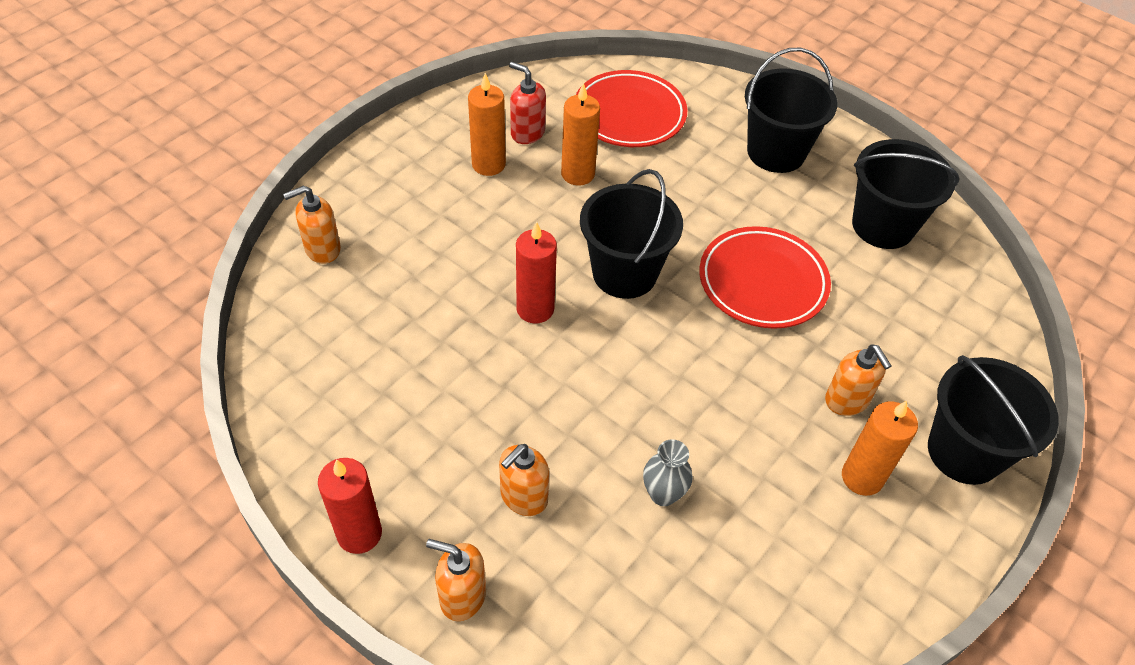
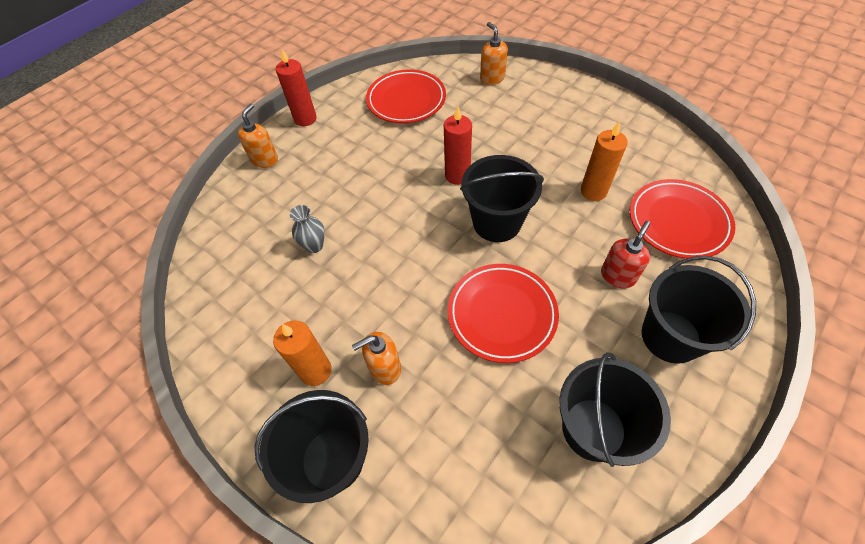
camera: 95 degrees right, 5 degrees up
(348, 369) = (406, 100): none -> red plate
(488, 164) = (587, 142): orange candle -> none
(523, 497) = (319, 179): orange soap dispenser -> none
(527, 133) = (629, 160): red soap dispenser -> red soap dispenser (617, 276)

